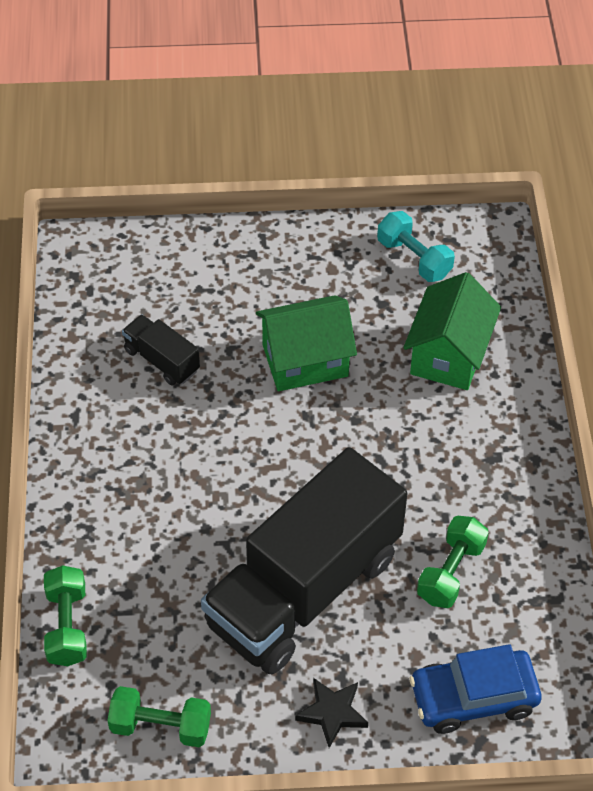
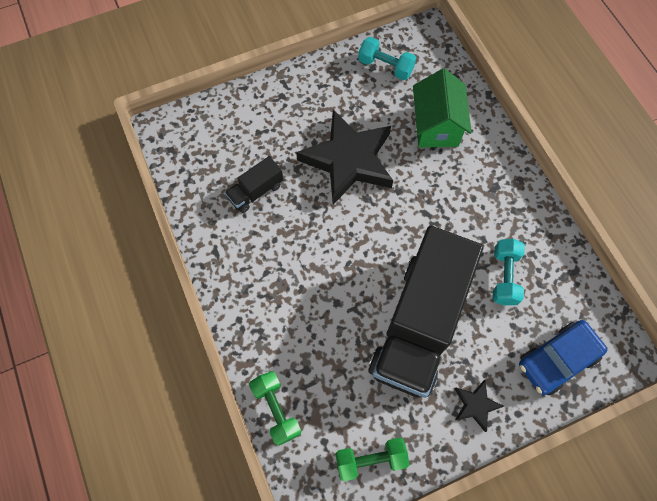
camera: 20 degrees left, 15 degrees up
(161, 360) = (256, 191): black truck -> black truck turned 60 degrees counterclockwise
(305, 361) = (348, 160): green house -> black star
(451, 572) = (504, 276): green dumbbell -> turquoise dumbbell

